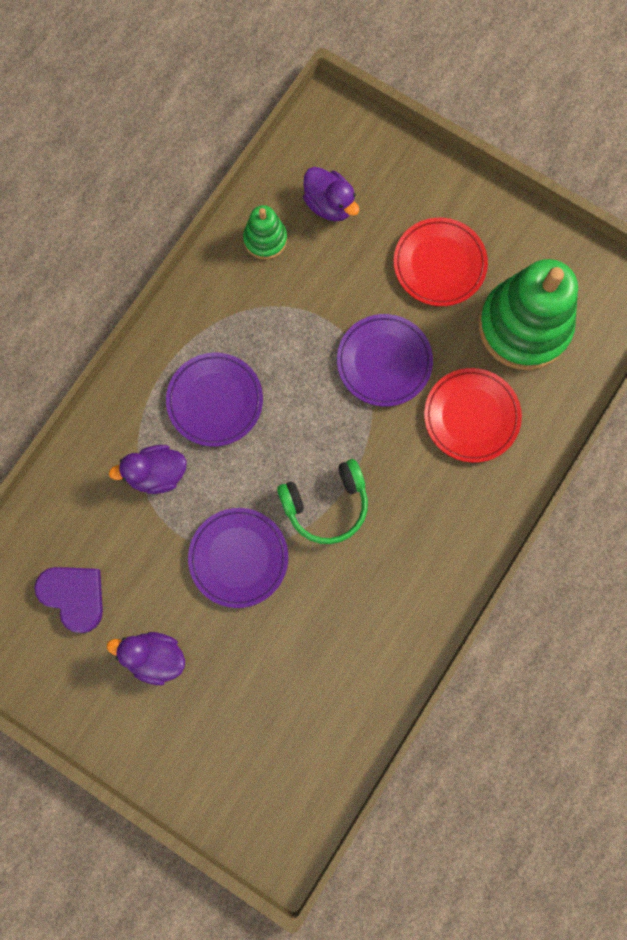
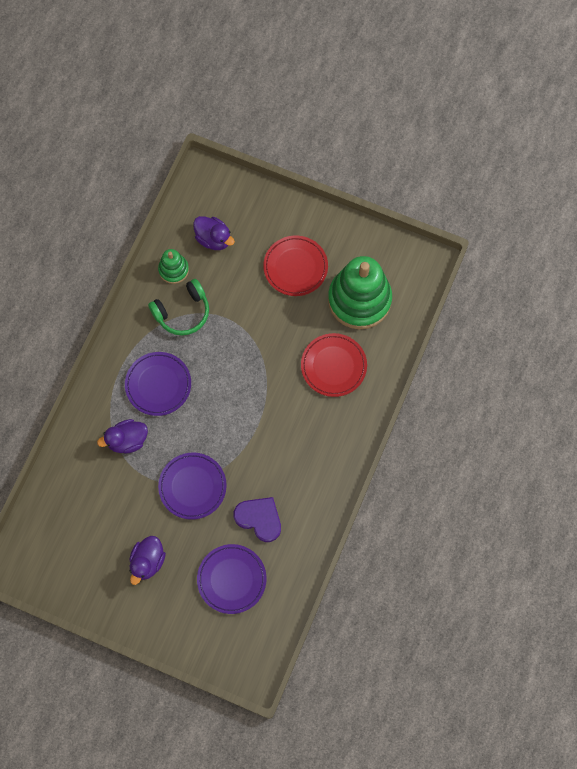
camera: 10 degrees left, 5 degrees down
(74, 596) = (86, 531): purple heart -> purple heart (259, 519)
(155, 657) = (147, 561): purple duck -> purple duck turned 75 degrees counterclockwise
(326, 505) = (245, 441): green headphones -> green headphones (182, 312)
(384, 362) = (268, 339): purple plate -> purple plate (231, 579)

